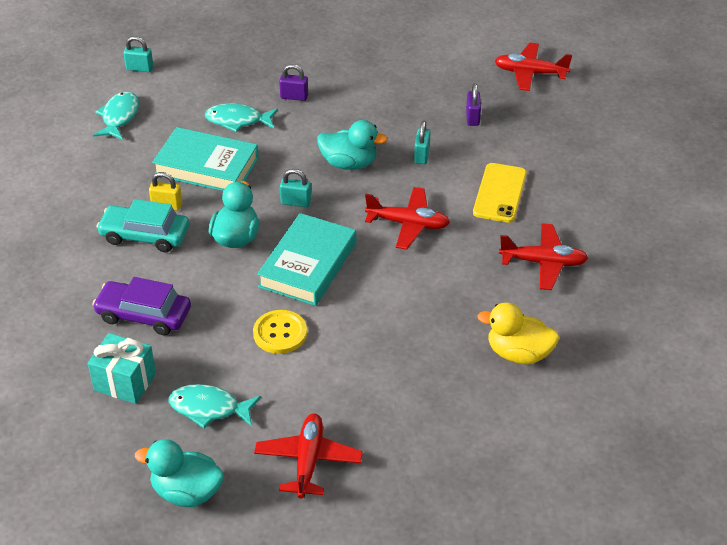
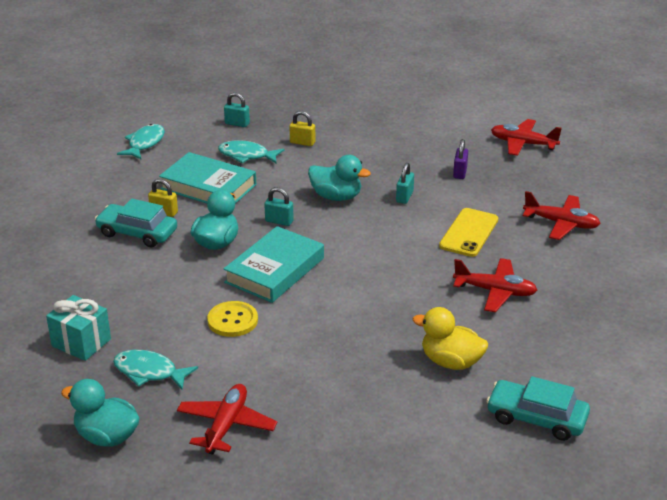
camera: 10 degrees right, 10 degrees down
(139, 68) = (174, 110): turquoise padlock -> turquoise padlock (237, 124)
(144, 315) = (115, 293): purple car -> none
(294, 97) = (302, 142): purple padlock -> yellow padlock
(408, 224) = (376, 248): red plane -> red plane (561, 223)
(618, 408) = (536, 418): none -> turquoise car

